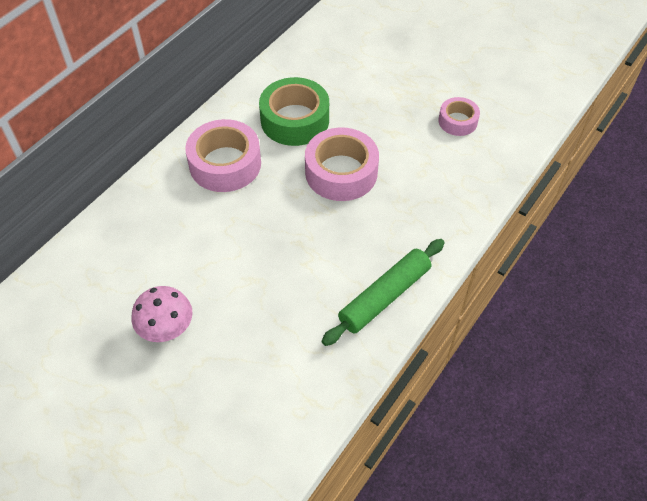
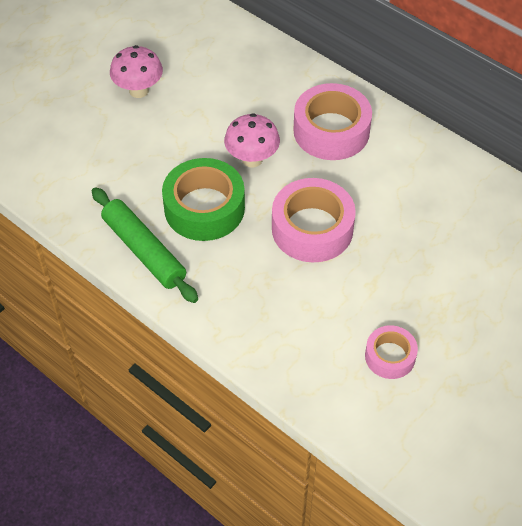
camera: 95 degrees right, 0 degrees up
(263, 221) = (252, 159): none -> pink mushroom
(295, 120) = (395, 192): green tape -> green tape (204, 208)

